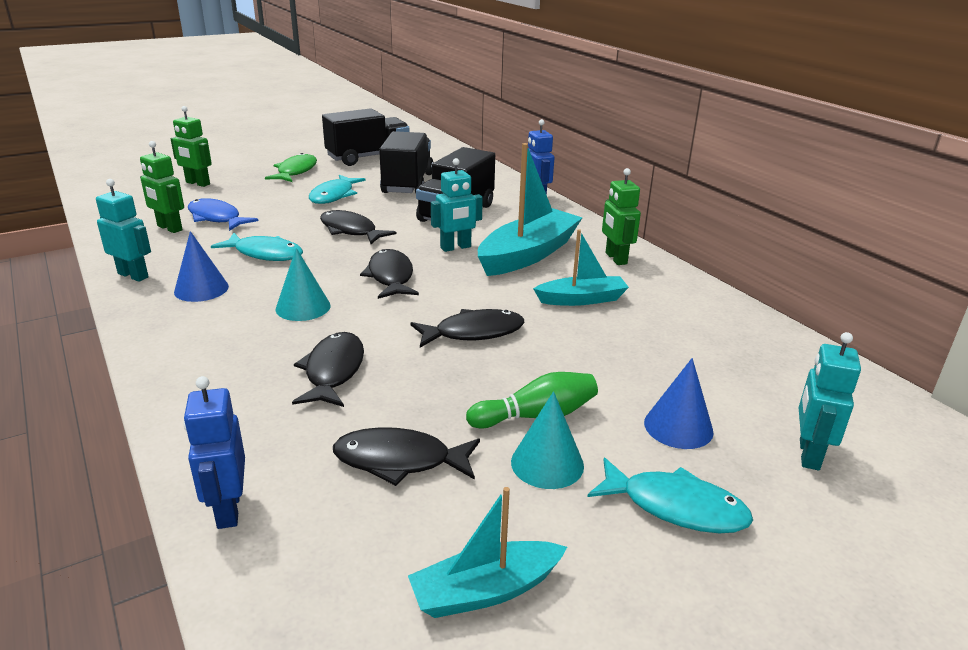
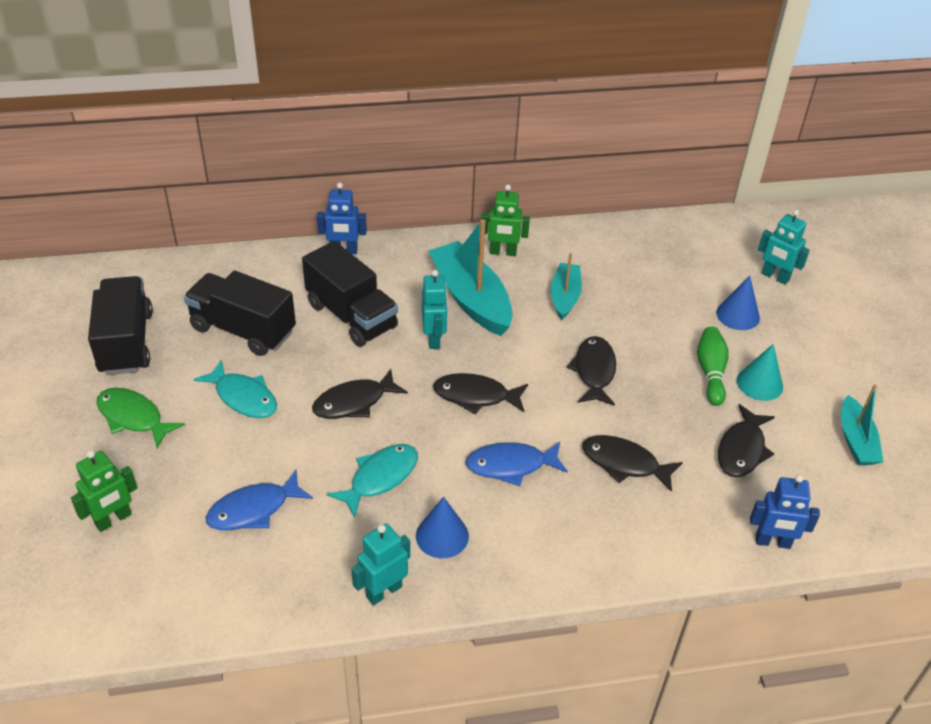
camera: 70 degrees left, 15 degrees up
(169, 228) = (262, 556): green robot -> none
(303, 307) = (511, 465): turquoise cone -> blue fish
(675, 507) = (807, 346): turquoise fish -> none

